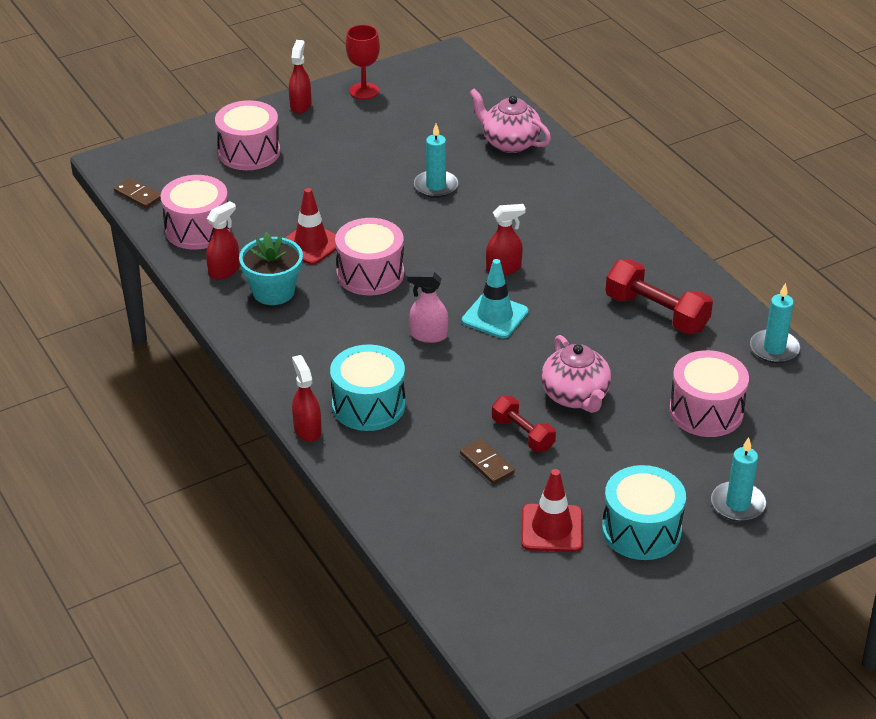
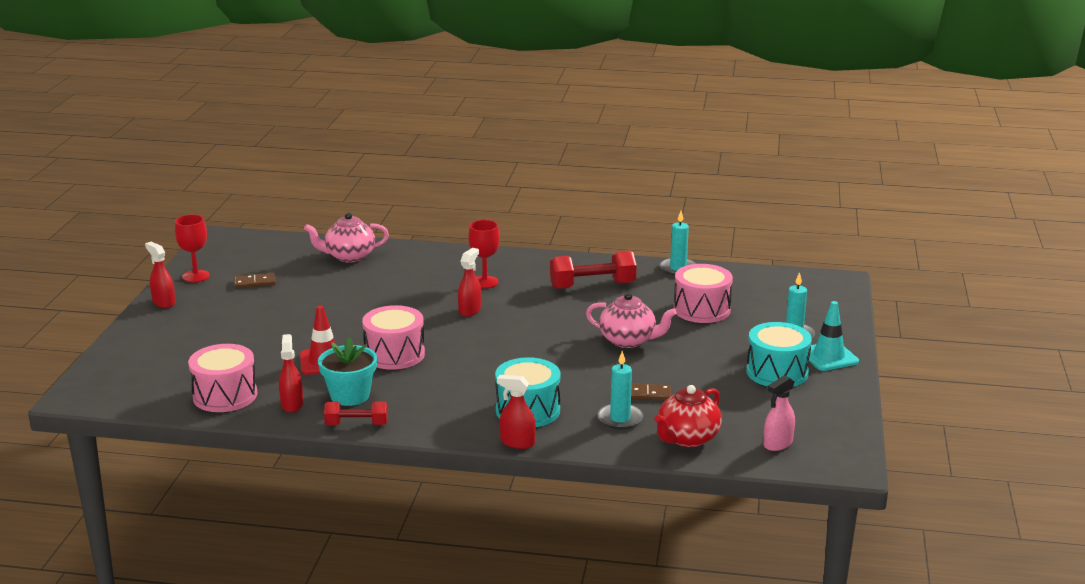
camera: 50 degrees left, 15 degrees down
(138, 195) = (137, 402): brown domino -> brown domino (255, 283)
(249, 152) = (176, 341): pink drum -> none
(428, 335) = (492, 361): pink spray bottle -> pink spray bottle (777, 444)
(436, 186) = (346, 296): turquoise candle -> turquoise candle (620, 419)
(436, 532) = (687, 438): none -> red teapot
(495, 316) = (511, 333): turquoise traffic cone -> turquoise traffic cone (828, 357)
(523, 434) = (637, 371): red dumbbell -> red dumbbell (357, 424)
(552, 528) = (737, 399): red traffic cone -> none
(570, 245) = (484, 282): none -> red goblet

